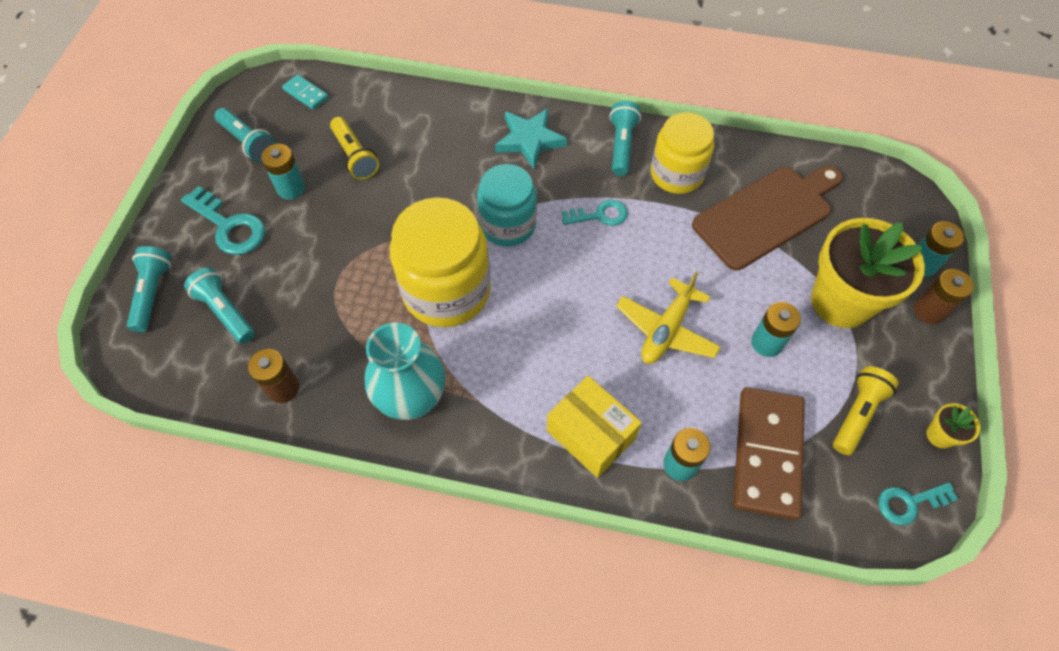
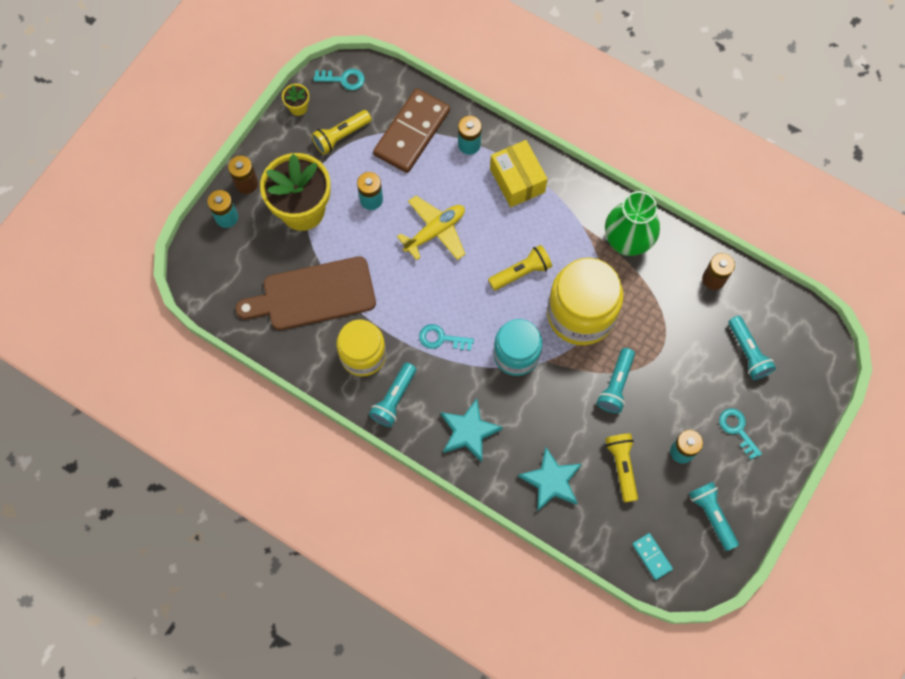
camera: 160 degrees left, 10 degrees up
(153, 293) = (802, 387): turquoise flashlight -> turquoise flashlight (616, 385)
(229, 226) = (737, 429): turquoise key -> turquoise key, size x0.65
(412, 399) = (627, 242): turquoise vase -> green vase
(426, 124) = (551, 481): none -> turquoise star
(537, 316) = (521, 272): none -> yellow flashlight

